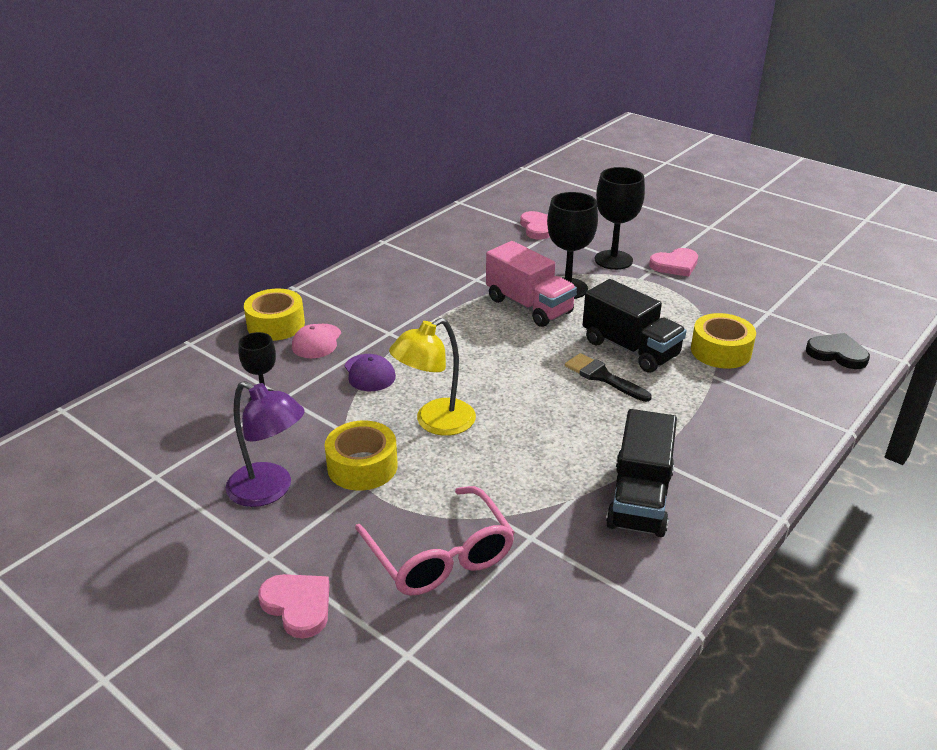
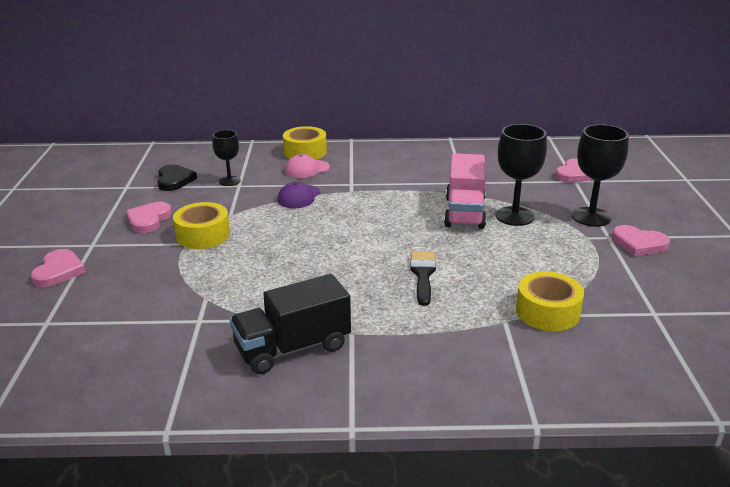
camera: 50 degrees right, 5 degrees down
(270, 490) = (148, 219): purple lamp -> pink heart
(435, 423) = (277, 238): yellow lamp -> none
(440, 556) = (146, 296): pink glasses -> none
(630, 349) = (479, 271): black truck -> none
(837, 353) = (655, 375): black heart -> black heart (174, 180)

